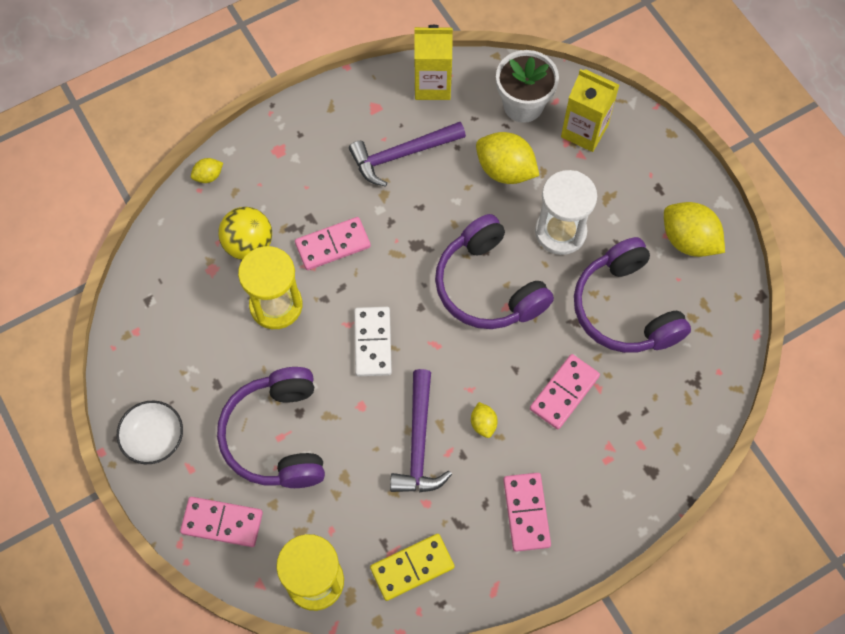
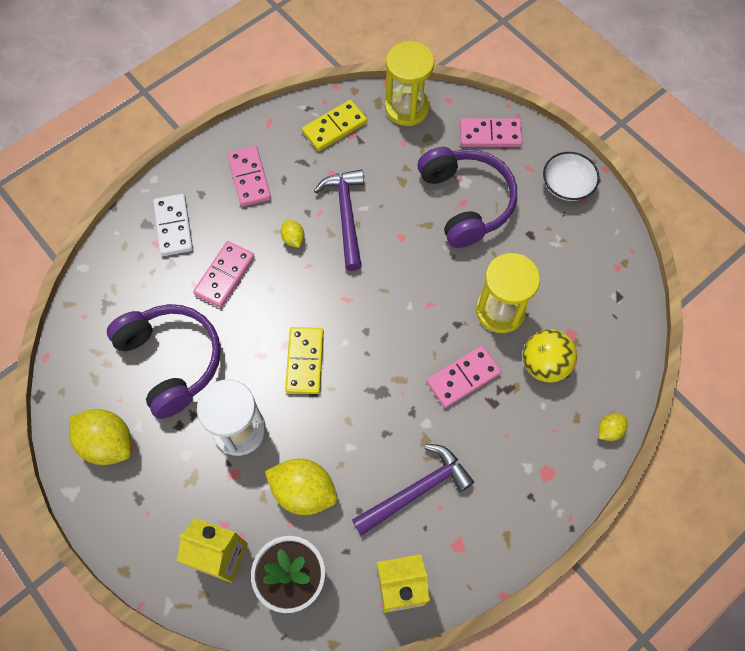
camera: 170 degrees right, 0 degrees up
(372, 342) = (403, 291): white domino -> white domino (174, 226)
(488, 286) = (305, 361): purple headphones -> yellow domino

